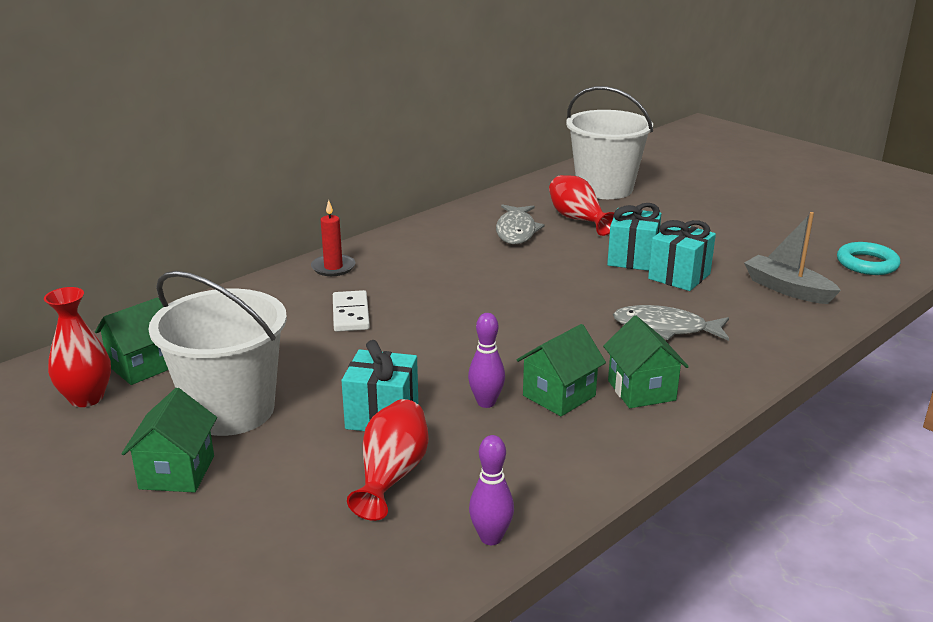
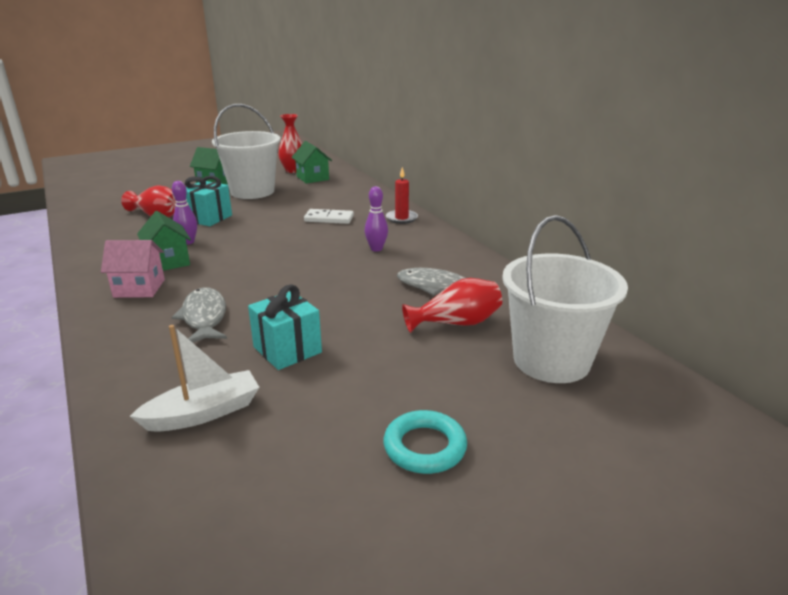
camera: 105 degrees right, 0 degrees up
(491, 538) = (83, 230): purple bowling pin -> purple bowling pin (376, 249)
(632, 258) = (343, 333): turquoise gift -> none
(641, 390) = (139, 288): green house -> pink house
(665, 328) = (204, 317): grey fish -> grey fish turned 45 degrees counterclockwise
(787, 289) = (203, 413): grey boat -> white boat
(867, 264) = (202, 524): turquoise ring -> turquoise ring (425, 447)

